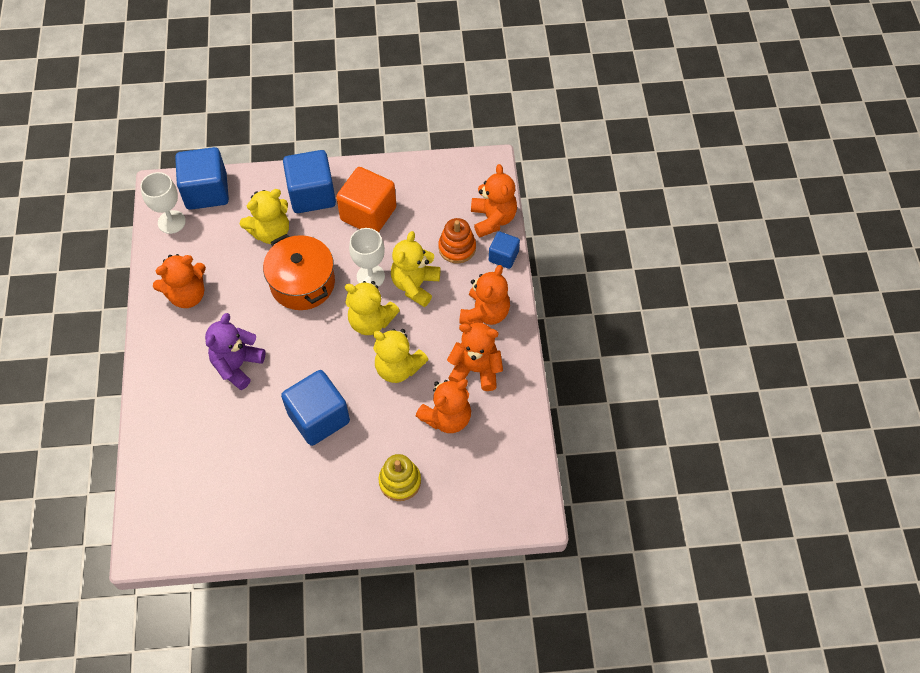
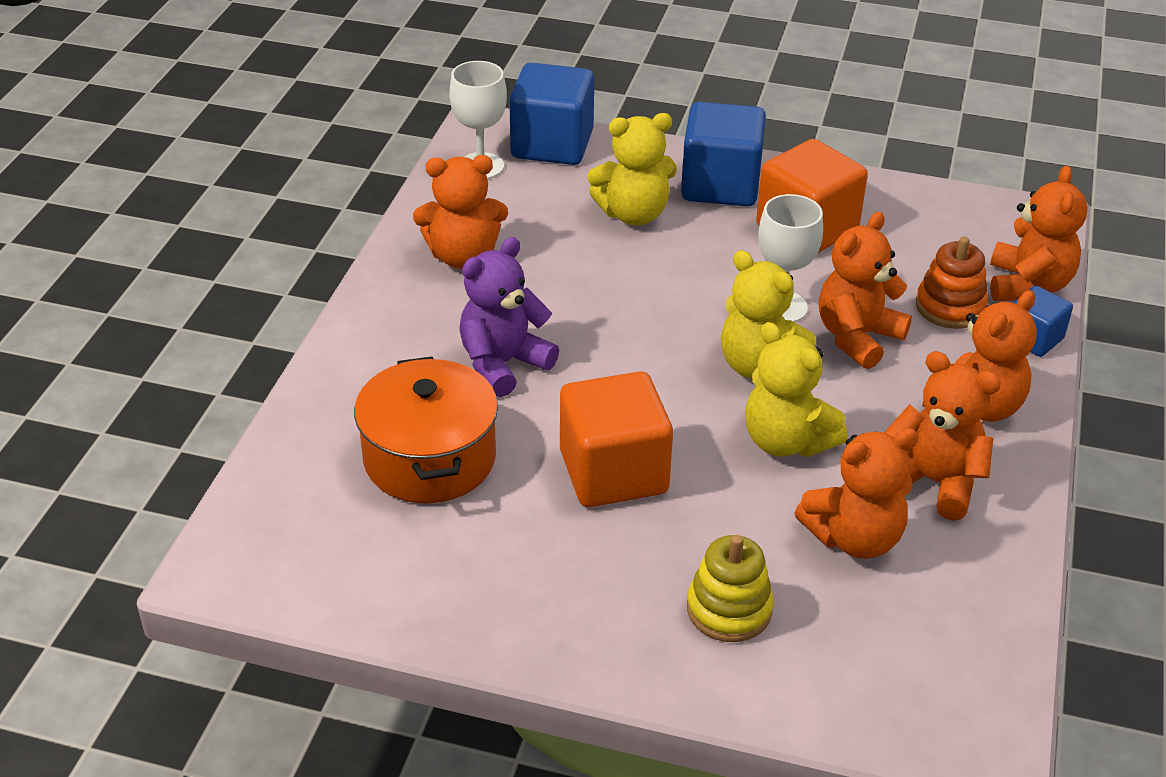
camera: 20 degrees right, 20 degrees down
(302, 283) = (660, 287): orange pot -> orange pot (430, 458)
(318, 417) = (613, 472): blue cube -> orange cube
(415, 285) = (857, 337): yellow teddy bear -> orange teddy bear

